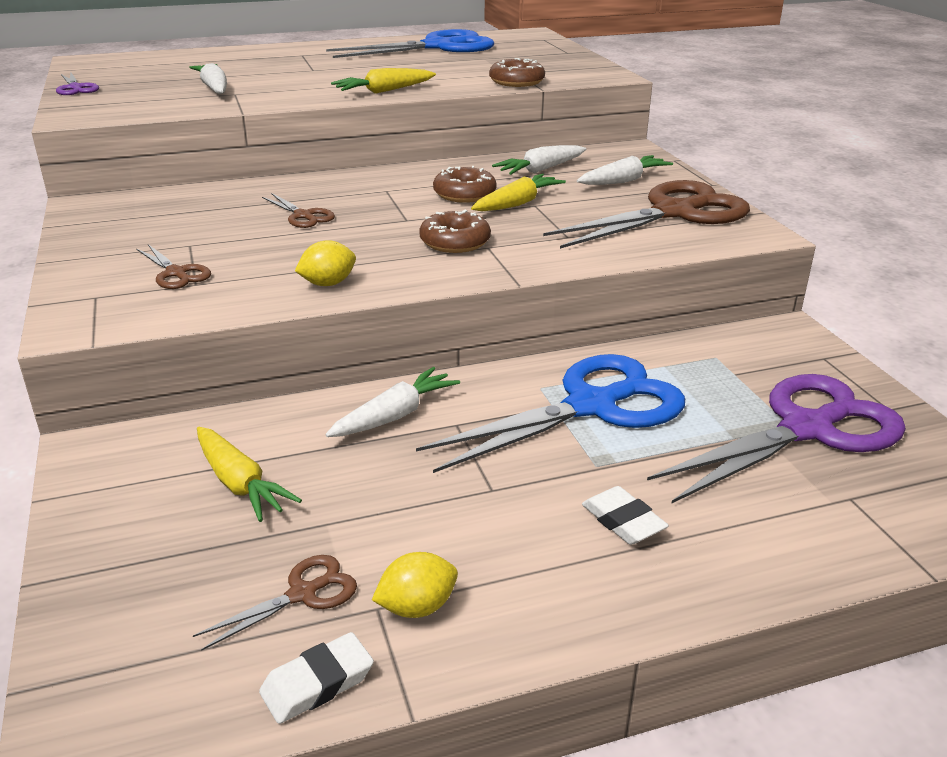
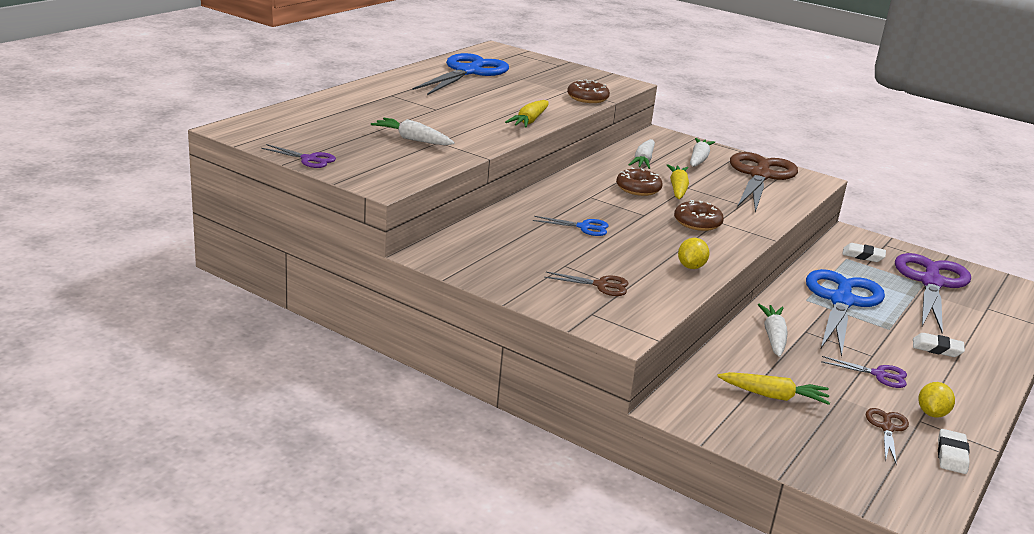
camera: 40 degrees left, 5 degrees down
(303, 216) = (584, 227): brown scissors -> blue scissors
(447, 518) = (879, 375): none -> purple scissors
(751, 361) = (863, 256): none -> white eraser

